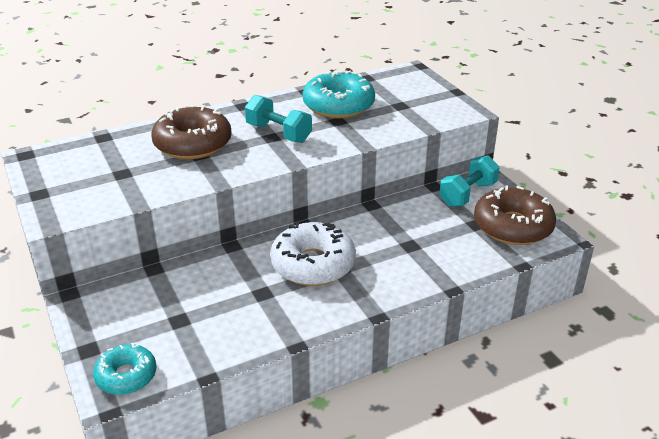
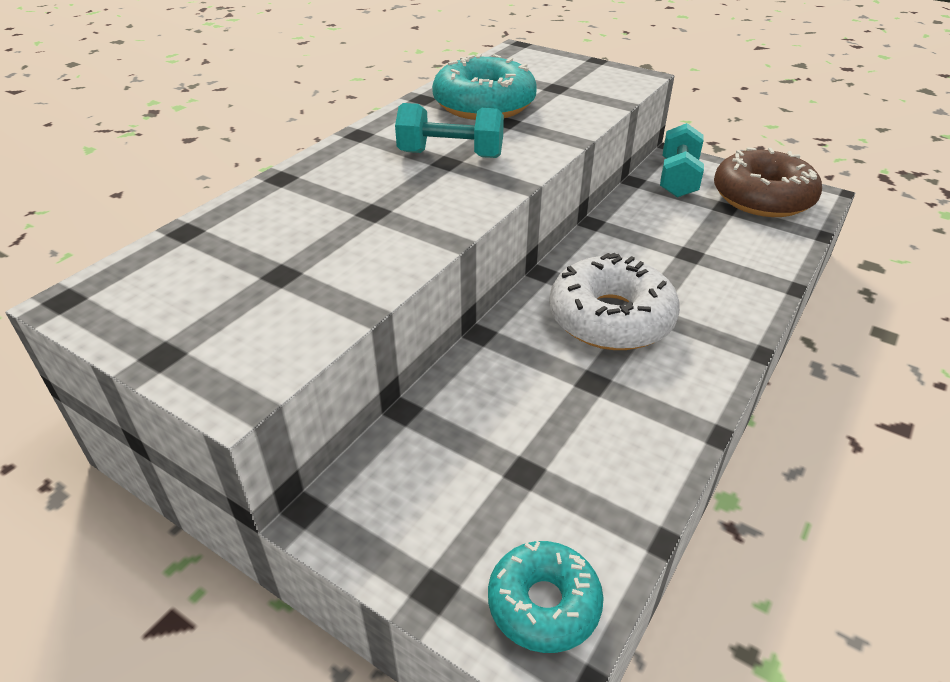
camera: 30 degrees left, 5 degrees up
(193, 144) = (345, 200): brown donut -> none

